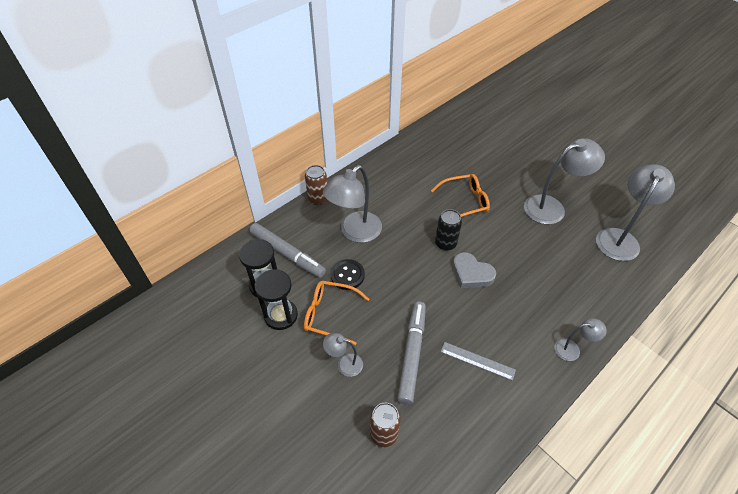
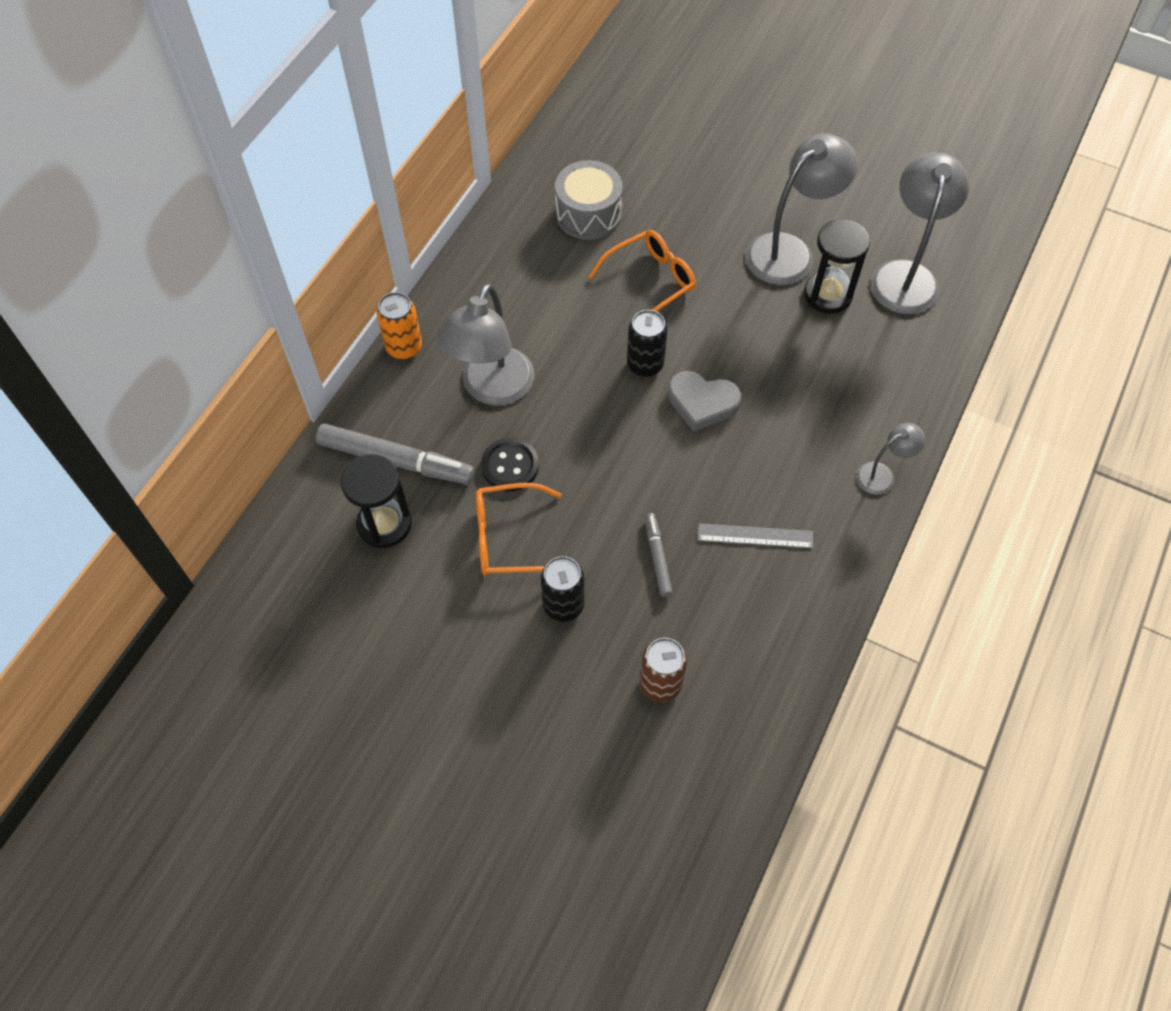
camera: 20 degrees left, 10 degrees up
(281, 315) = (432, 564): black hourglass -> black hourglass (828, 294)
(318, 199) = (404, 347): brown can -> orange can
(344, 364) = (563, 605): grey lamp -> black can
(412, 354) = (657, 557): grey marker -> grey marker, size x0.53
(443, 161) = (588, 214): none -> grey drum

